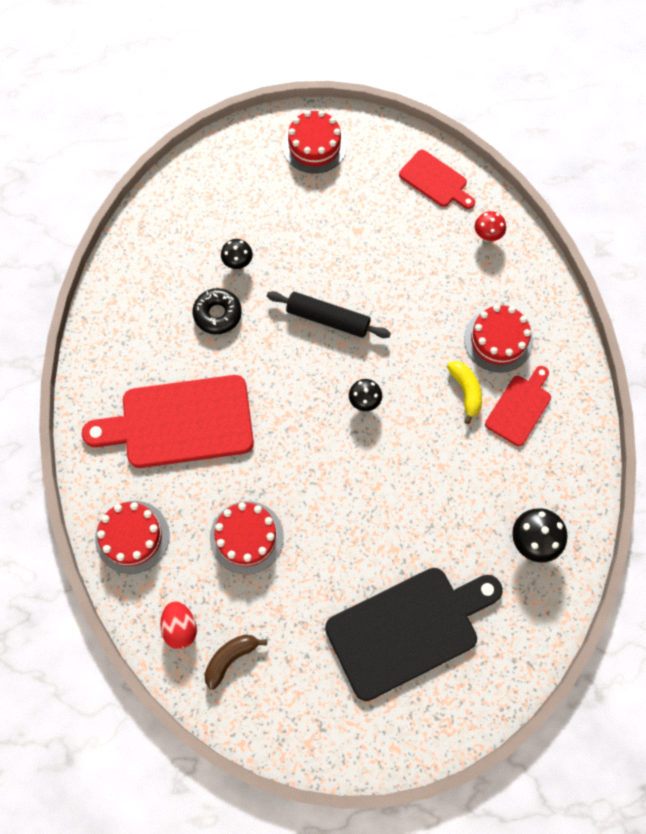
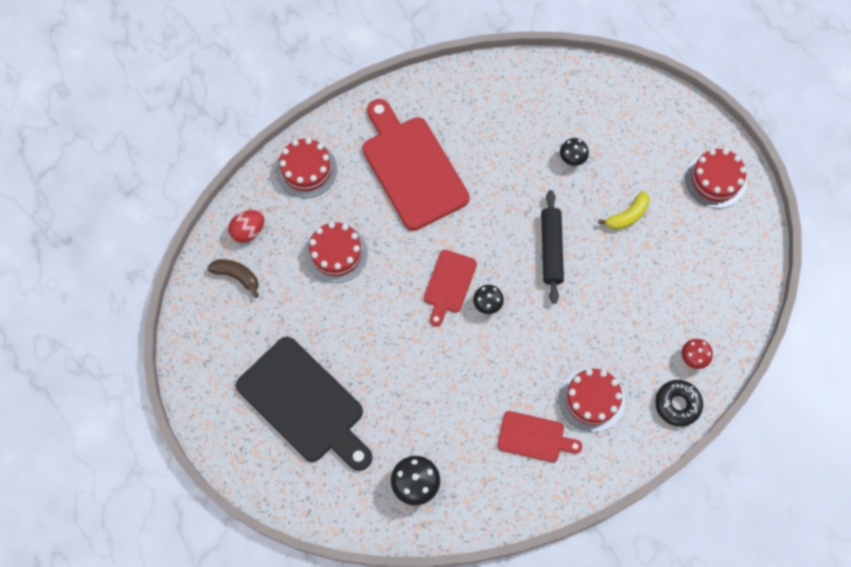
camera: 70 degrees right, 0 degrees up
(217, 314) = (518, 161): black donut -> black donut (677, 404)
(435, 180) = (729, 295): red cutting board -> red cutting board (449, 284)
(466, 391) = (531, 386): yellow banana -> yellow banana (627, 216)

